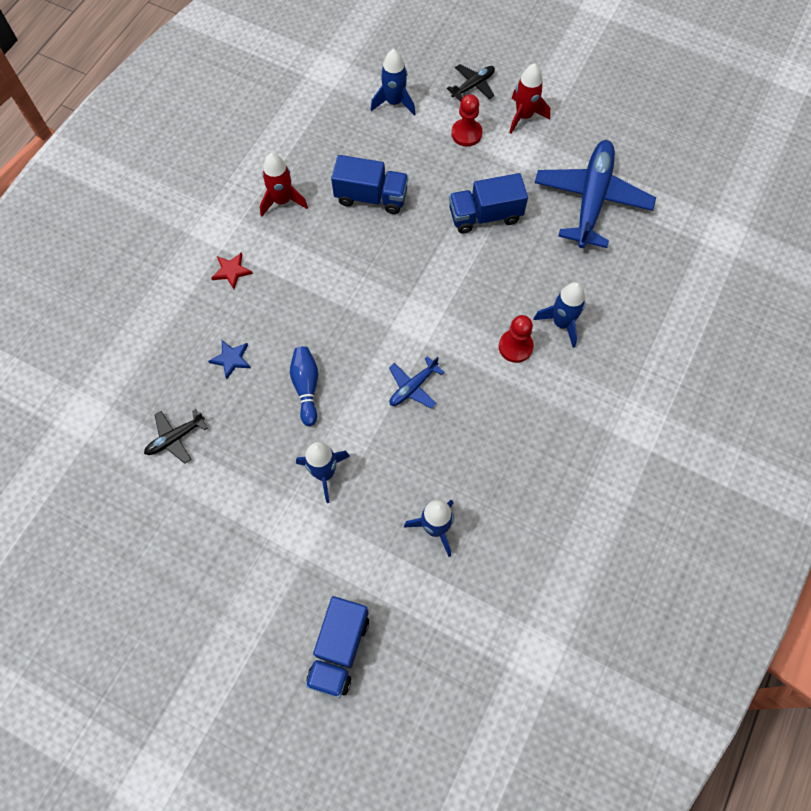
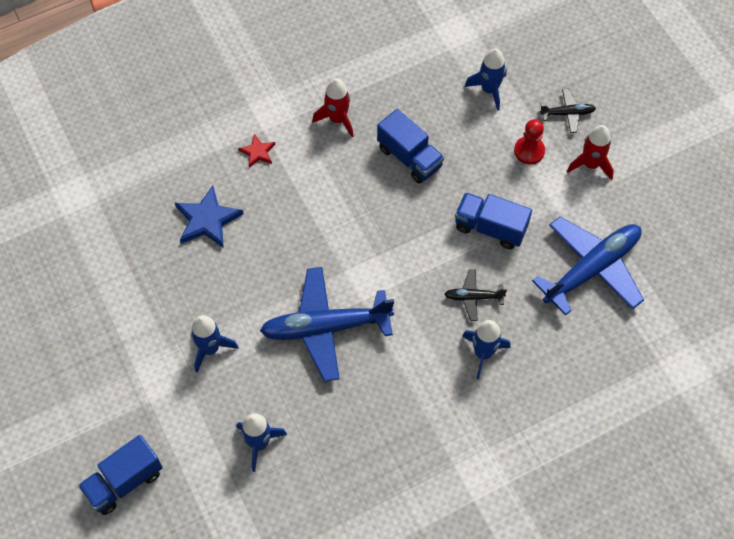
camera: 35 degrees right, 5 degrees down
(175, 438) = (125, 253): black plane -> black plane (473, 297)
(231, 359) = (207, 220): blue star -> blue star, size x1.79
(306, 387) = (245, 276): blue bowling pin -> none
(413, 387) = (325, 328): blue plane -> blue plane, size x2.16
(515, 347) = (430, 348): red pawn -> none

